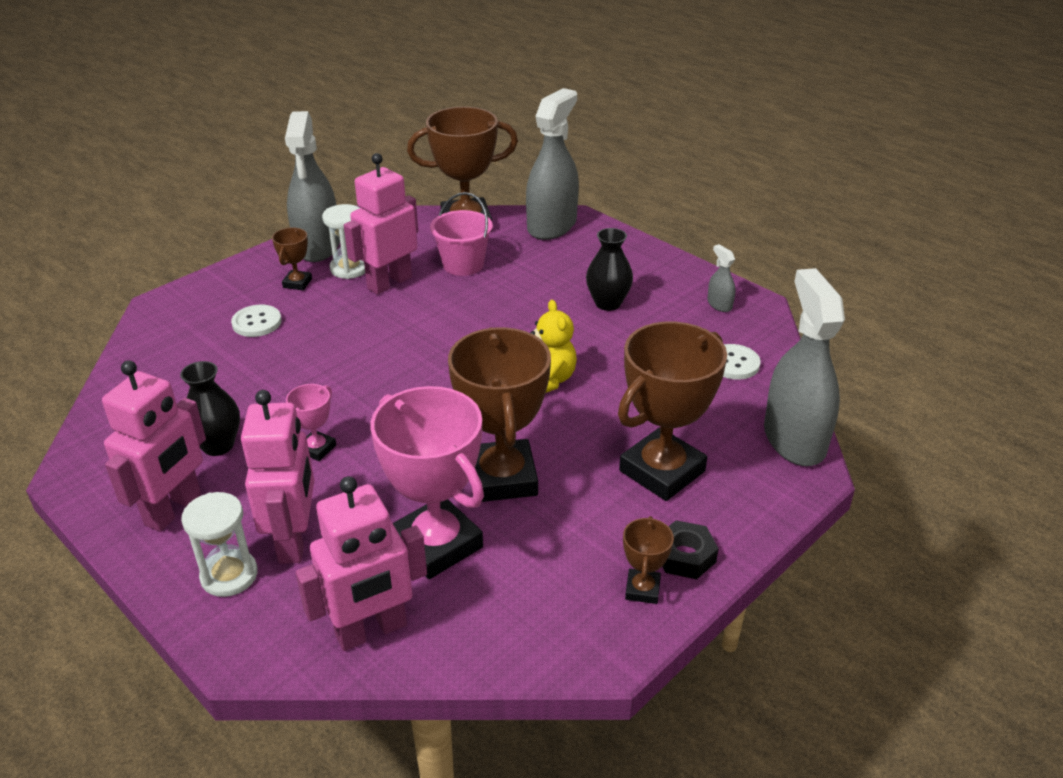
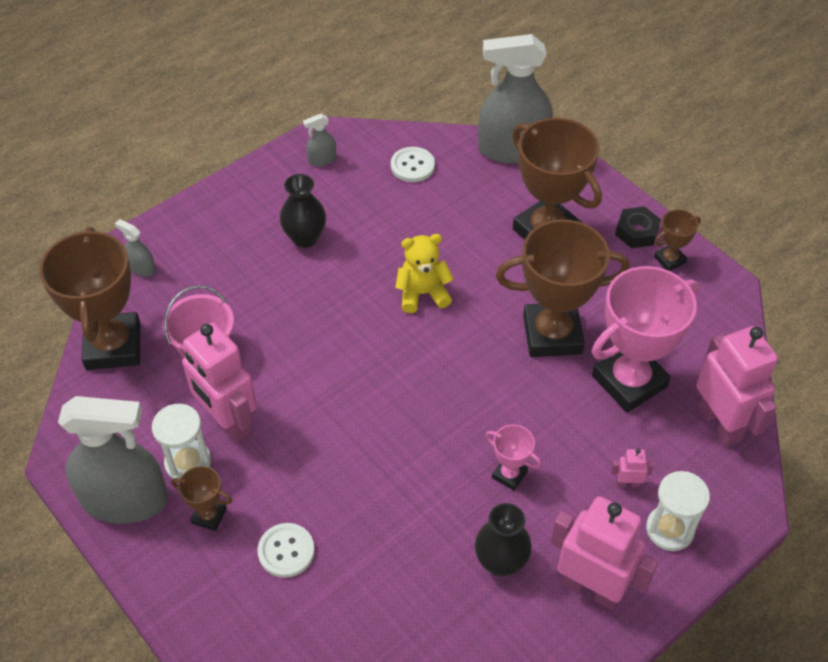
camera: 85 degrees left, 15 degrees up
(294, 540) = (627, 483): pink robot -> pink robot, size x0.41
(552, 225) = (142, 268): grey spray bottle -> grey spray bottle, size x0.42
(642, 589) = (669, 260): brown trophy -> brown trophy turned 45 degrees counterclockwise

